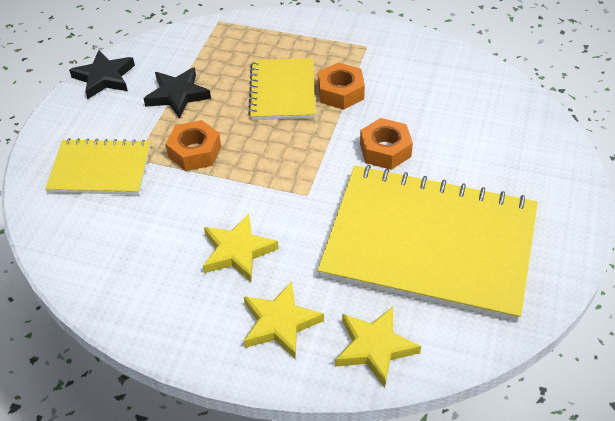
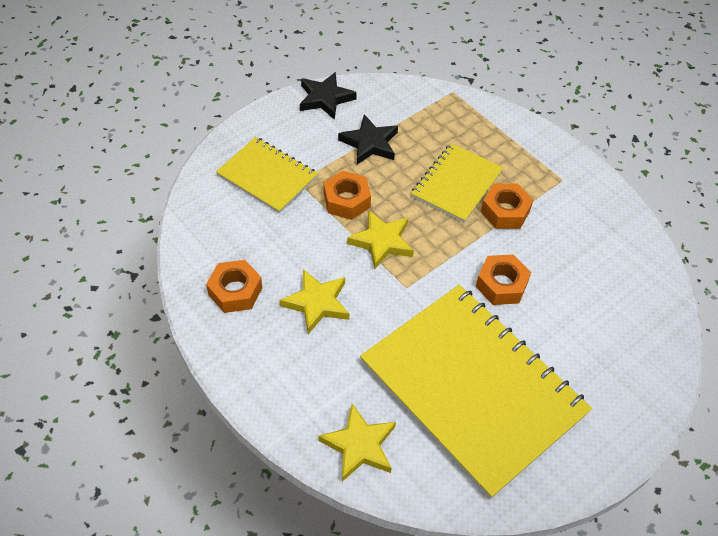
camera: 30 degrees right, 5 degrees up
(150, 284) = (235, 291): none -> orange nut
(280, 323) = (304, 380): yellow star -> yellow star (382, 242)

